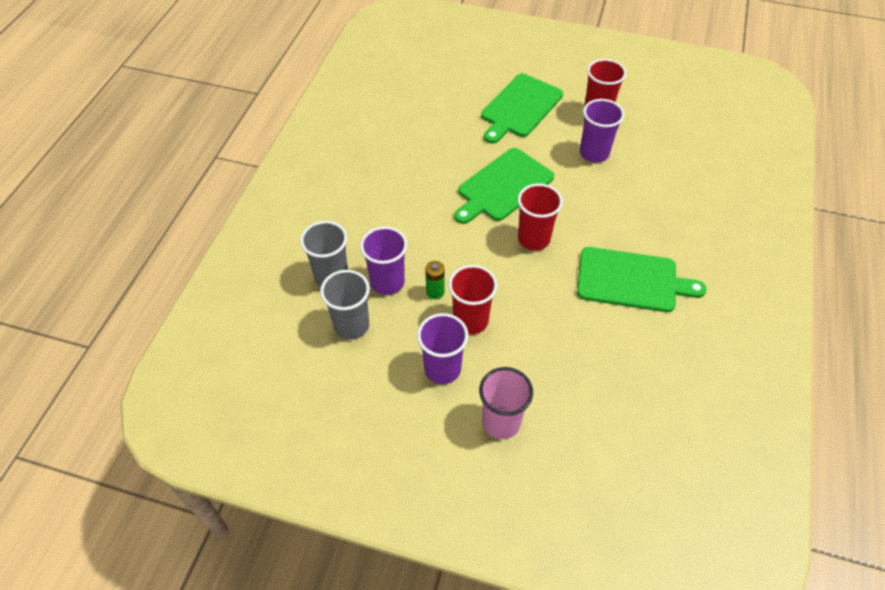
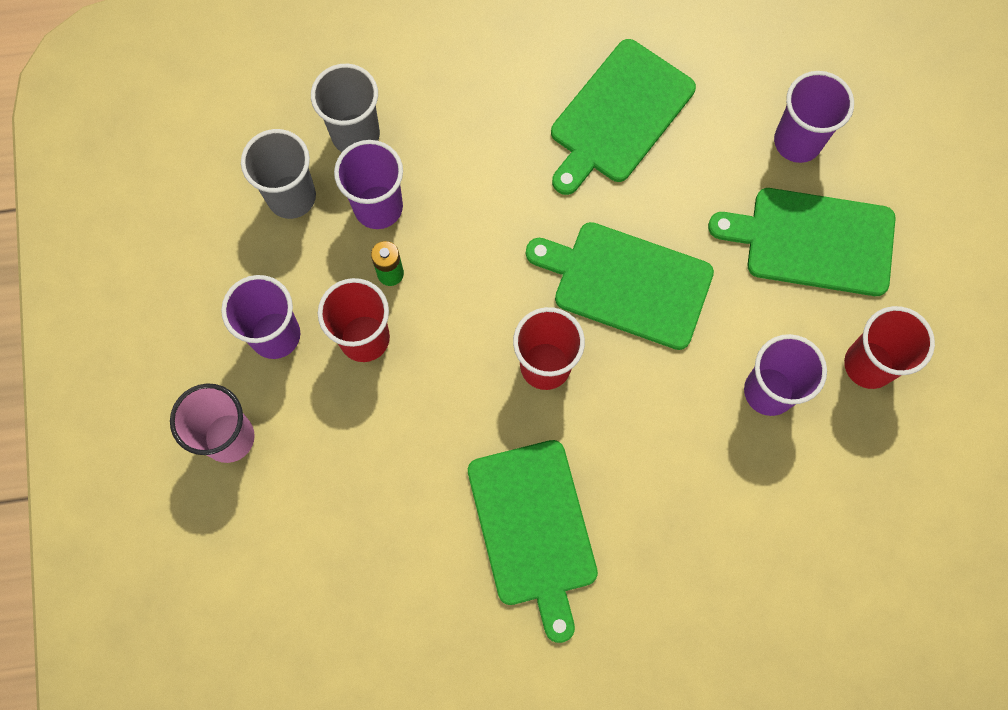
camera: 65 degrees right, 20 degrees up
(401, 154) = (618, 116): none -> green cutting board
(462, 93) = (797, 141): none -> purple cup

